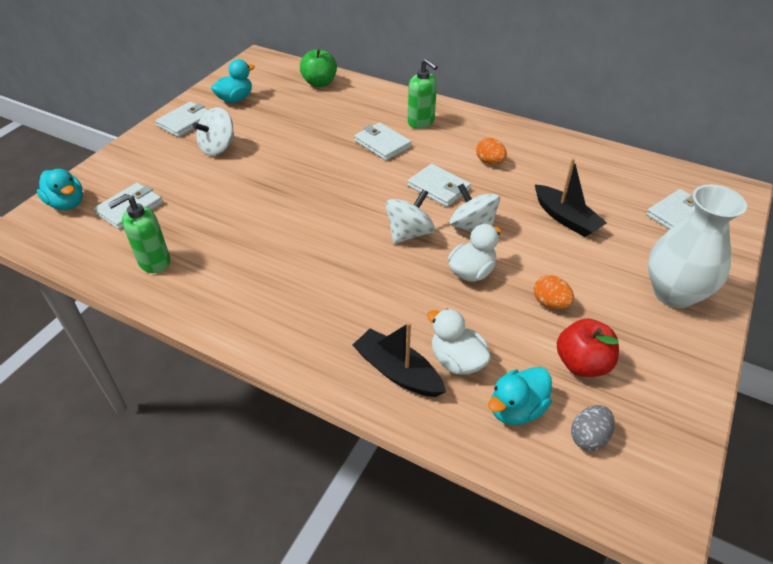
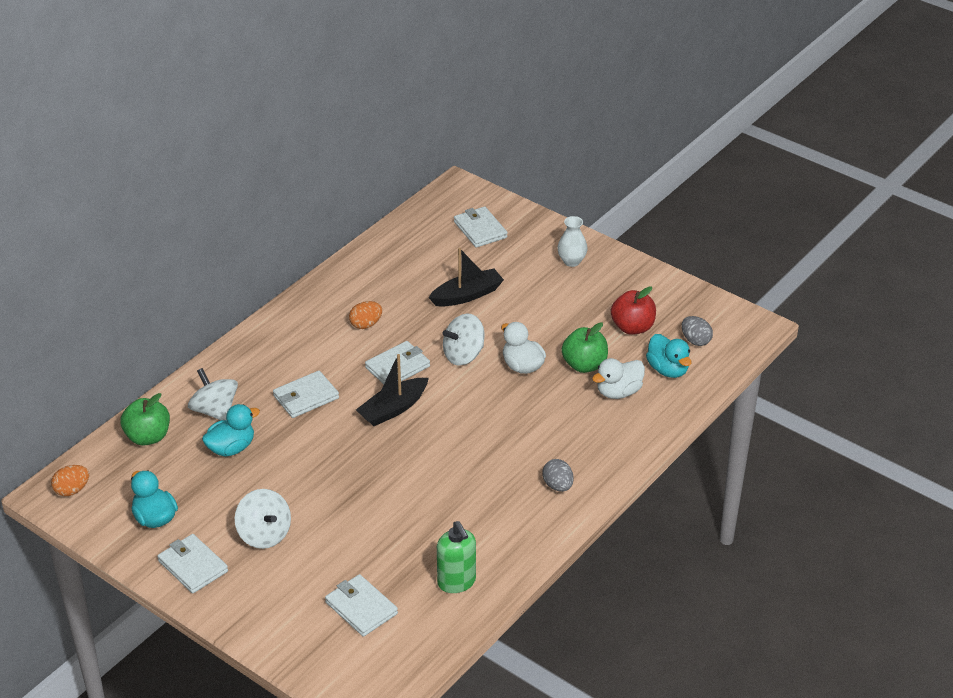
camera: 80 degrees left, 5 degrees down
(67, 203) = (335, 666): turquoise duck -> turquoise duck (231, 448)
(290, 321) = (558, 486): none -> grey egg
(397, 372) = (624, 426): black boat -> black boat (393, 409)
(409, 233) = (461, 397): white spinning top -> white spinning top (215, 411)
(421, 122) = (273, 361): green soap dispenser -> none
(493, 324) = (584, 365): none -> green apple
(550, 303) = (568, 329): orange egg -> orange egg (72, 490)
(674, 293) = (571, 261): white vase -> white vase, size x0.51

